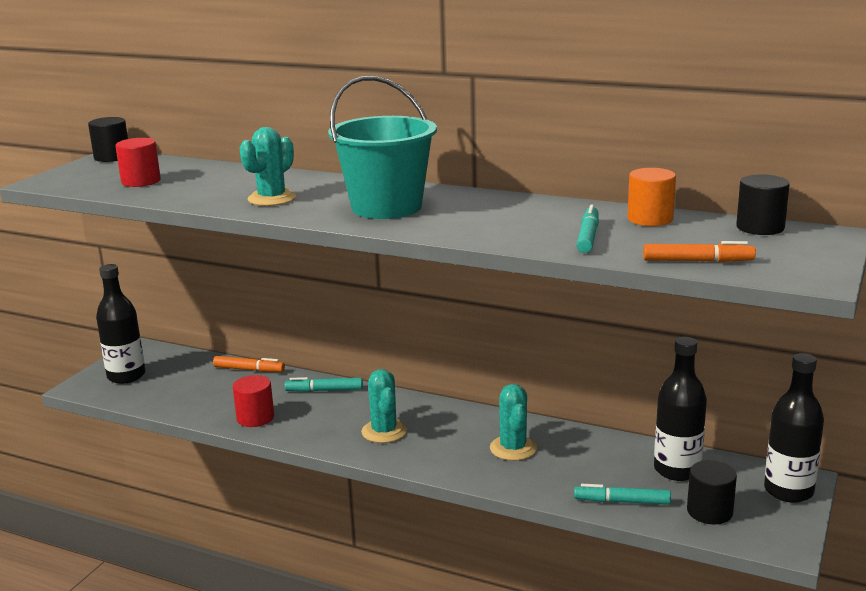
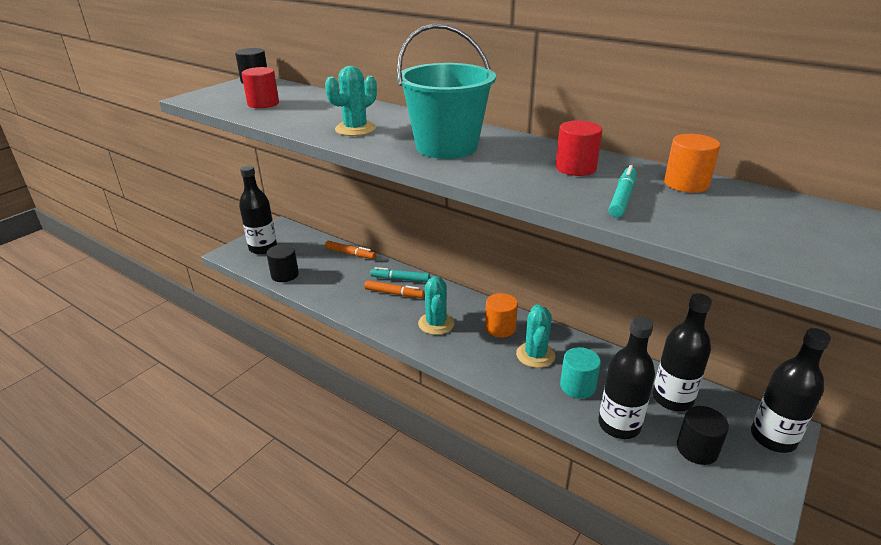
camera: 10 degrees right, 10 degrees up
(255, 418) = (343, 297): red cylinder -> red cylinder (575, 168)
(464, 426) = (500, 328): none -> orange cylinder
(568, 472) = (577, 386): none -> turquoise cylinder
(622, 502) = (619, 425): turquoise marker -> black bottle
(697, 261) = (731, 240): orange marker -> orange marker (394, 293)
(760, 227) = (799, 205): black cylinder -> black cylinder (285, 275)

